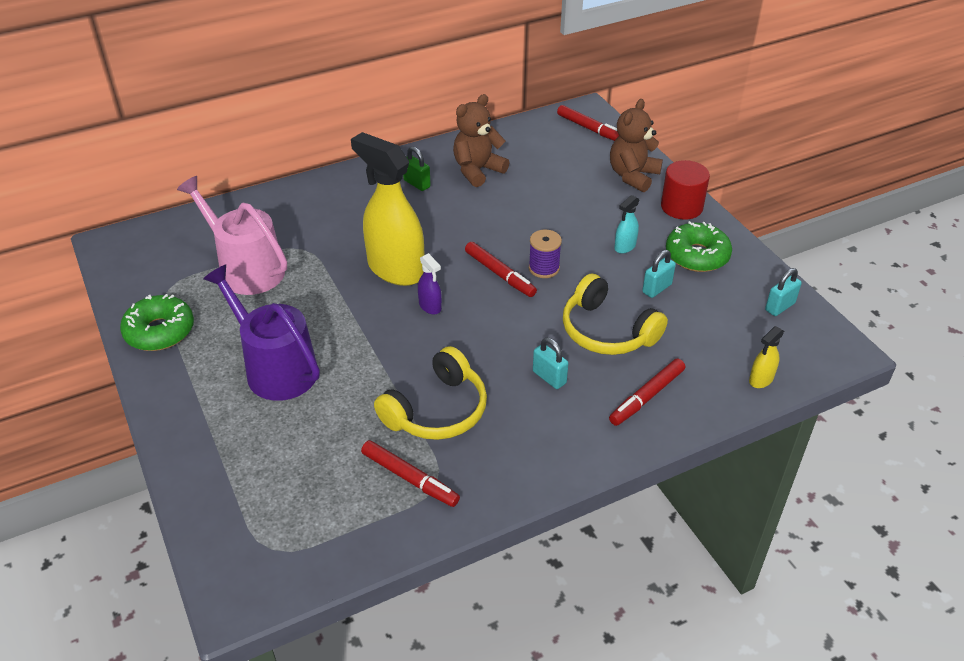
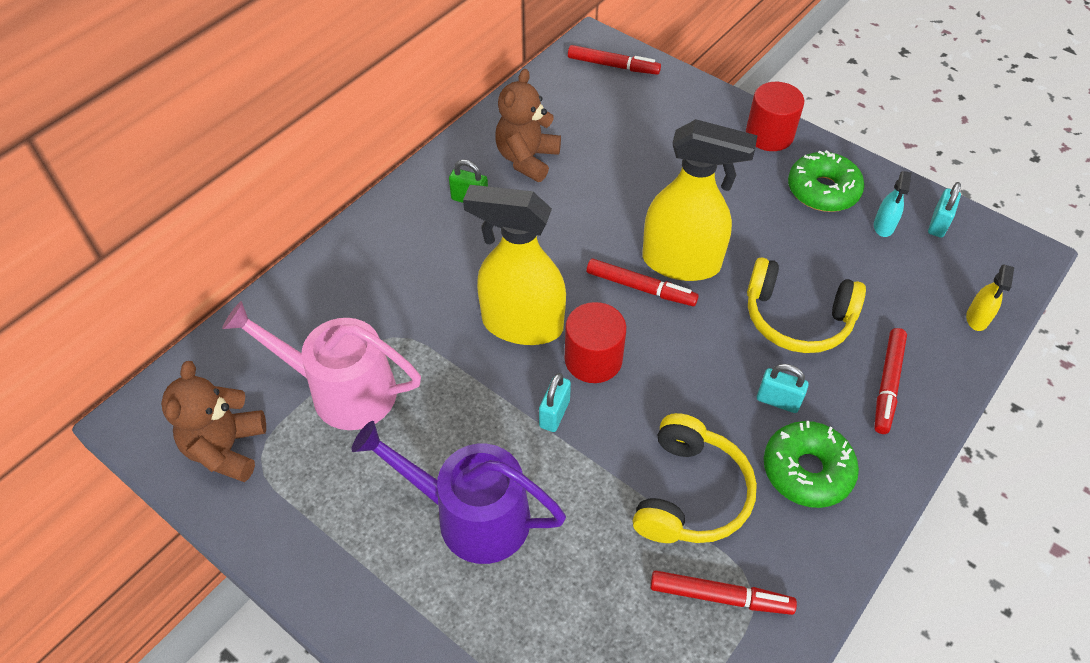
camera: 25 degrees left, 10 degrees up
(160, 331) = (291, 524): green donut -> green donut (807, 470)
(430, 306) = (593, 359): purple spray bottle -> red cylinder
(544, 268) = (681, 262): purple spool -> yellow spray bottle
(625, 247) = (746, 205): turquoise spray bottle -> turquoise spray bottle (883, 226)
(633, 176) = (696, 112): brown teddy bear -> brown teddy bear (226, 449)
(657, 288) = (810, 246): turquoise padlock -> turquoise padlock (554, 414)

